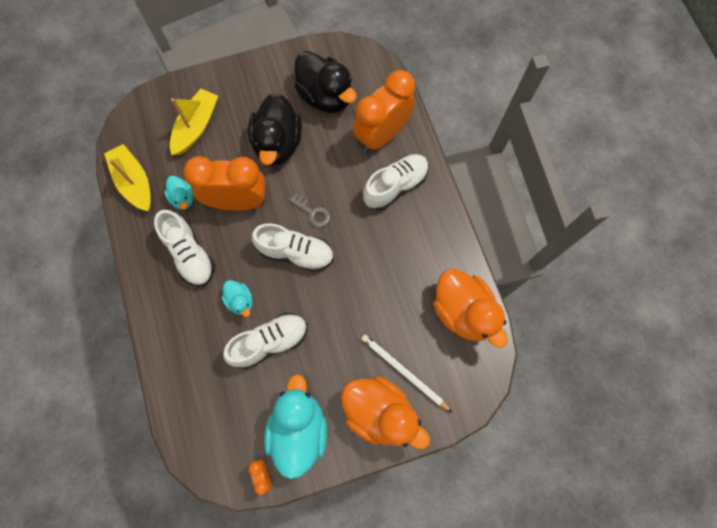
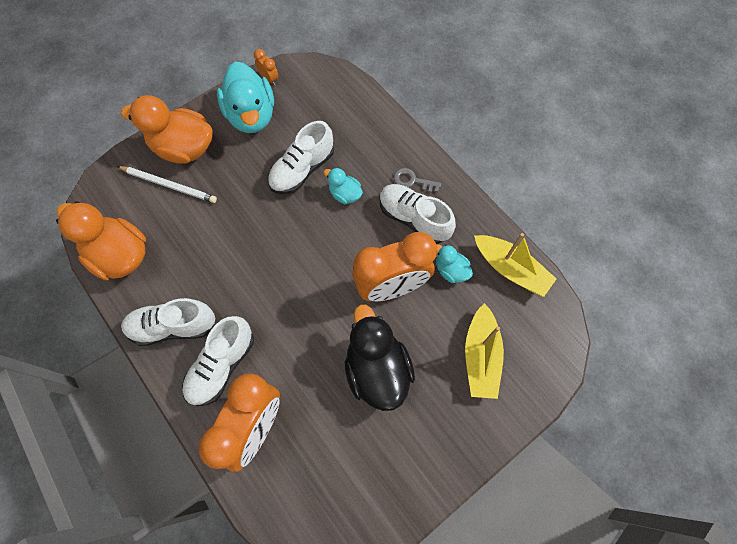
camera: 160 degrees right, 5 degrees down
(296, 253) = (308, 255): white shoe -> white shoe (173, 326)
(313, 212) = (306, 302): grey key -> grey key (412, 181)
(325, 96) = (343, 457): black duck -> none

